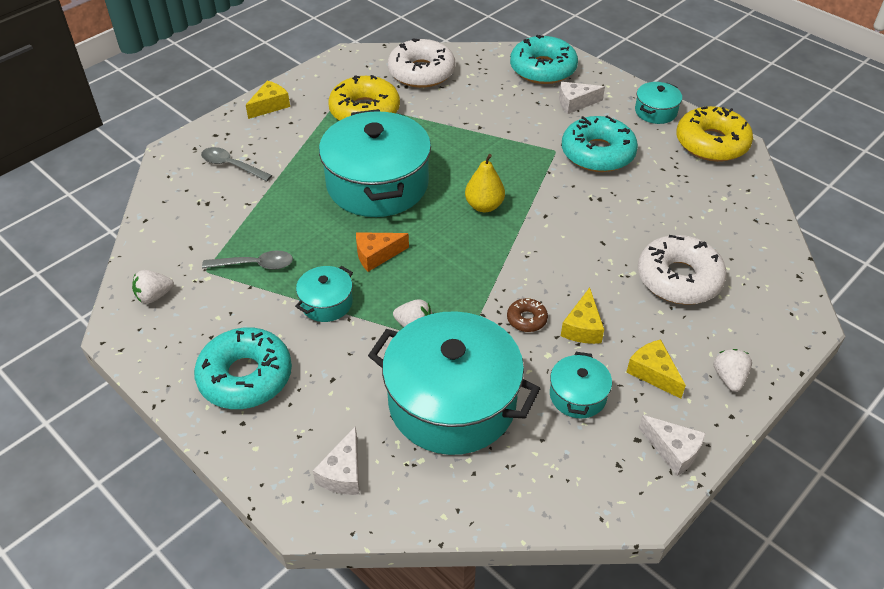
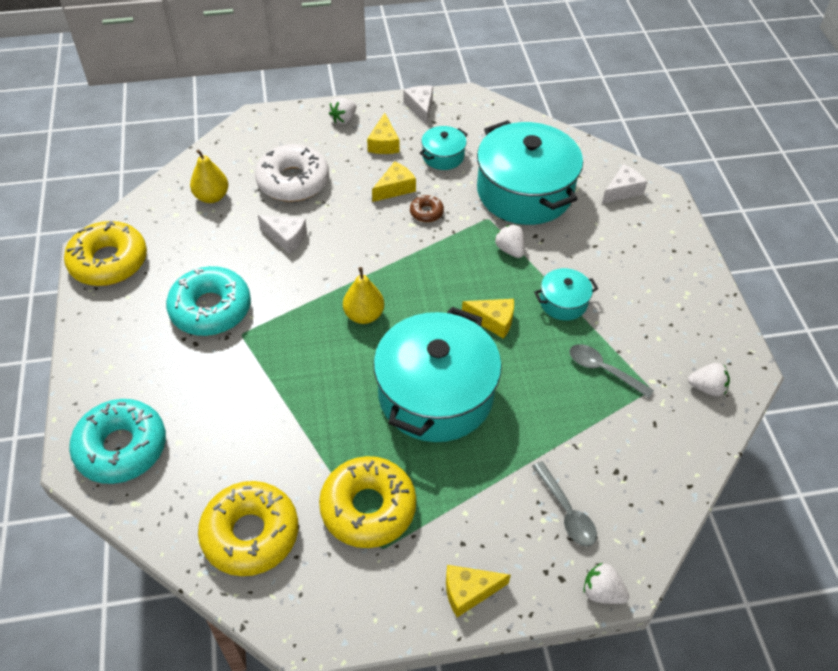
camera: 145 degrees left, 5 degrees up
(185, 140) = (602, 592): none -> white strawberry
(245, 377) = (657, 279): turquoise donut -> none
(376, 255) = (493, 321): orange cheese -> yellow cheese
(421, 72) = (250, 534): white donut -> yellow donut
(575, 103) = (153, 378): white cheese -> white cheese (286, 238)
(655, 111) = (100, 321): turquoise pot -> none
(721, 226) = (212, 197): none -> yellow pear

